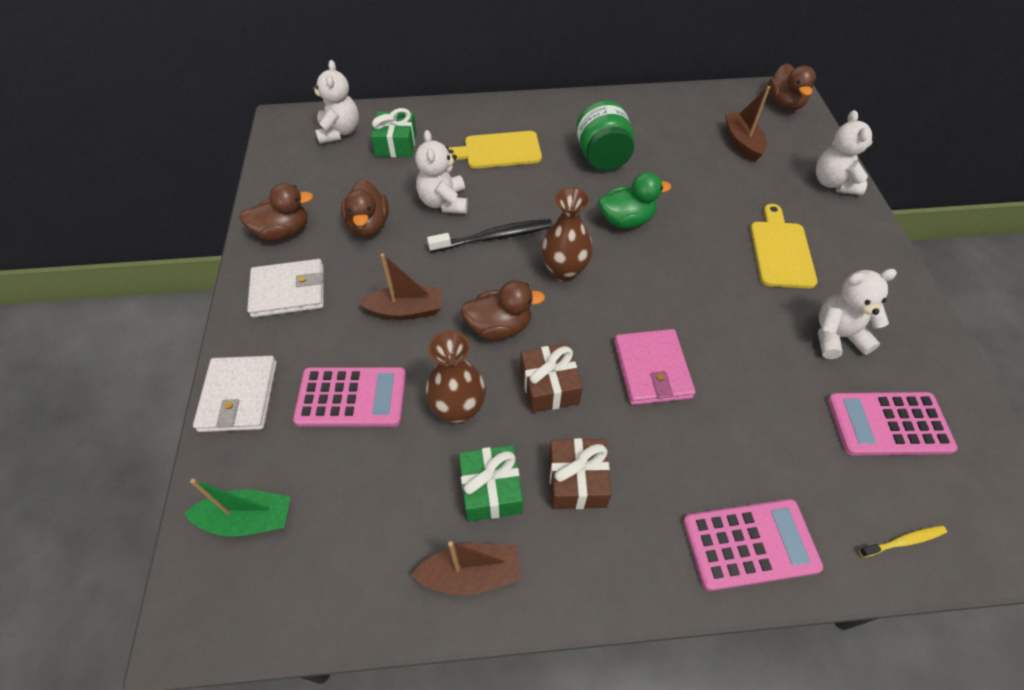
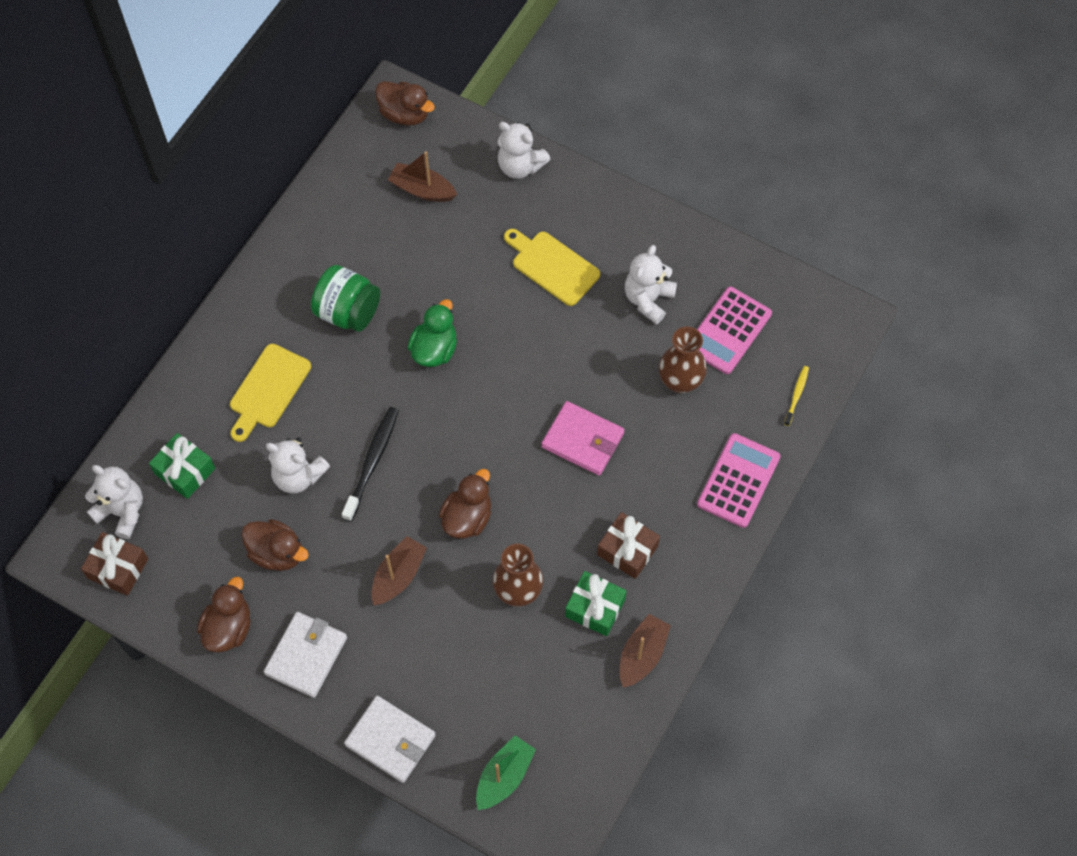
camera: 55 degrees left, 10 degrees up
(351, 397) = (453, 659): pink calculator -> none
(549, 386) = (545, 518): brown gift -> brown gift (118, 568)
(564, 271) = (450, 434): brown vase -> brown vase (680, 381)

